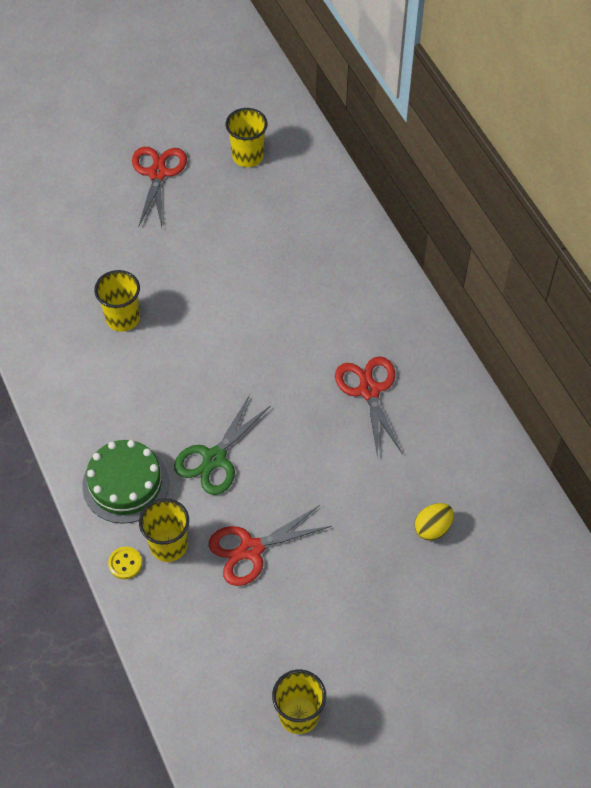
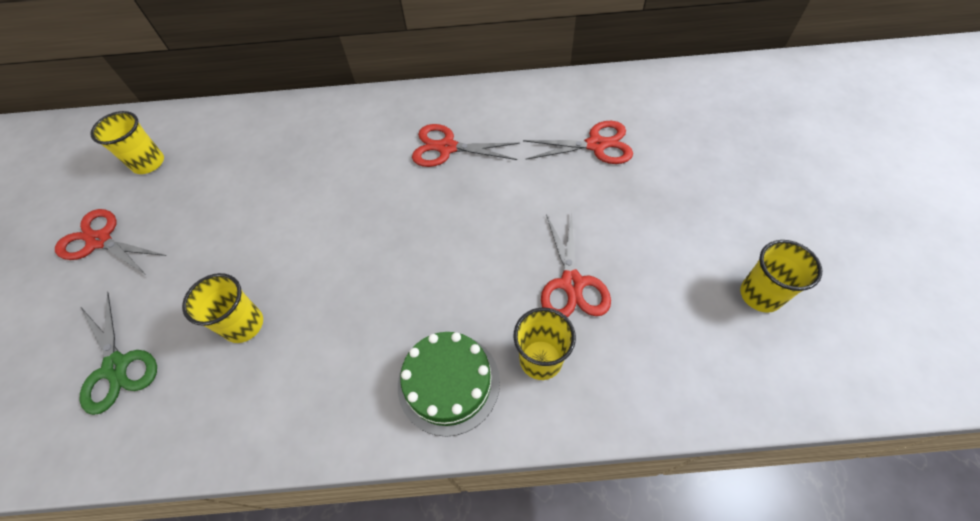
camera: 65 degrees left, 0 degrees up
(125, 563) = (548, 413): yellow button -> none
(214, 459) = (458, 286): green scissors -> green scissors (117, 367)
(432, 528) = (596, 145): yellow egg -> red scissors

